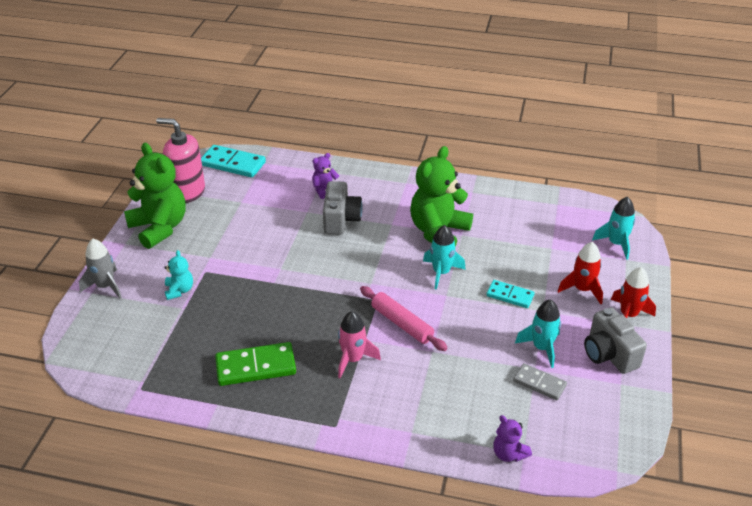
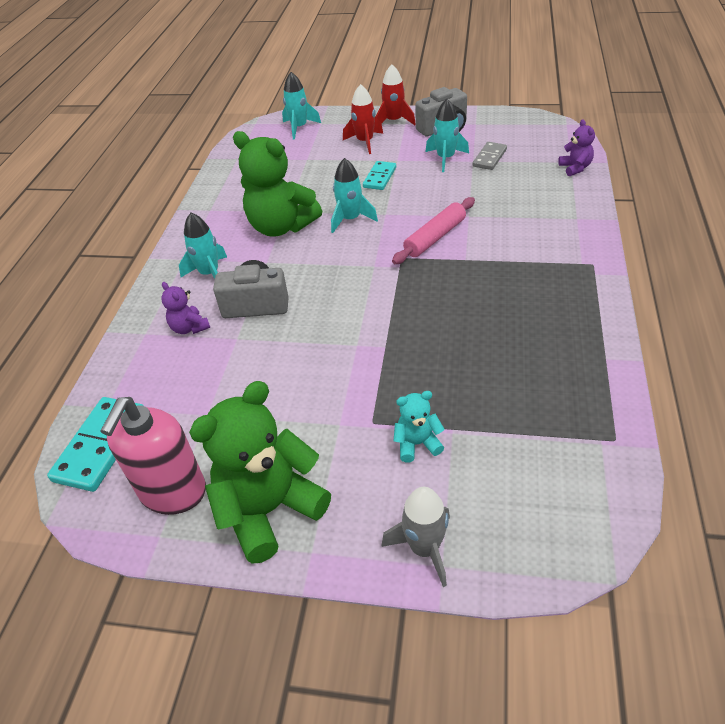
camera: 90 degrees left, 5 degrees up
(256, 367) = (535, 336): green domino -> none
(353, 359) = (497, 264): pink rocket -> none
(383, 196) = (209, 274): none -> turquoise rocket
(509, 454) = (575, 168): purple teddy bear -> purple teddy bear turned 60 degrees counterclockwise

